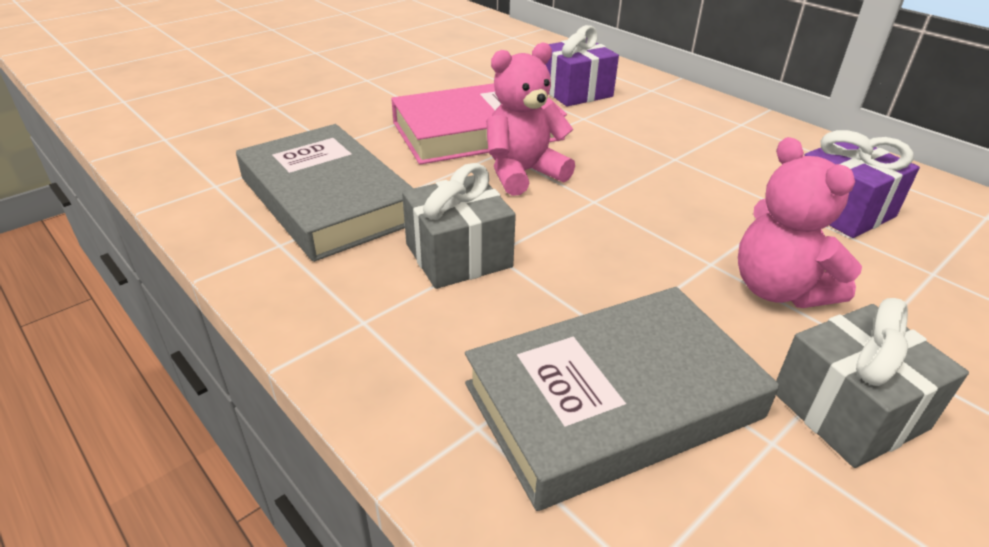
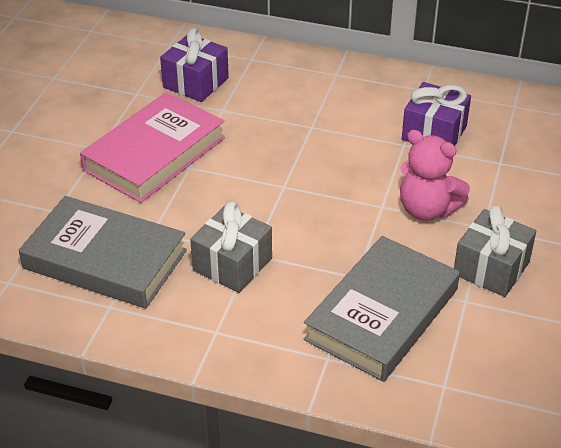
camera: 30 degrees left, 5 degrees up
(523, 173) = (220, 181): pink teddy bear -> none

